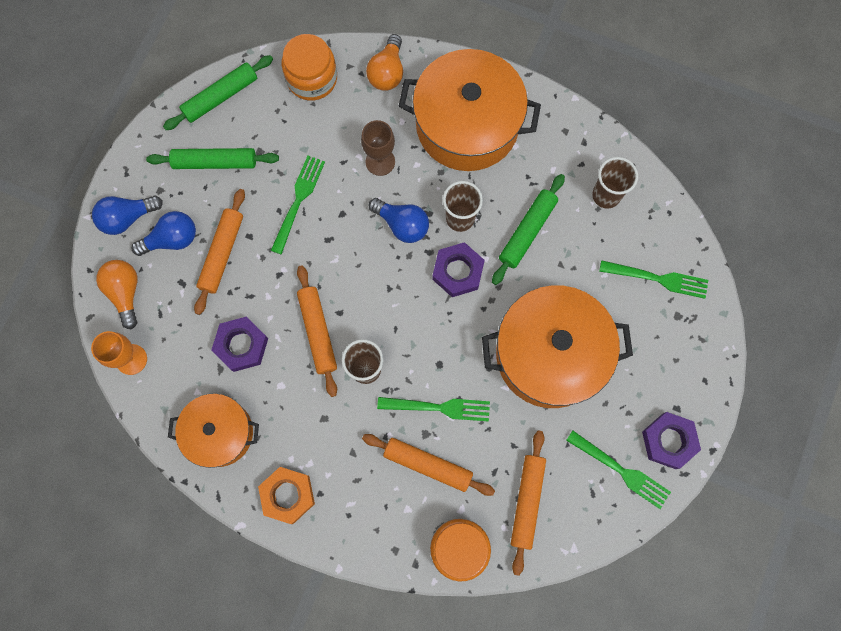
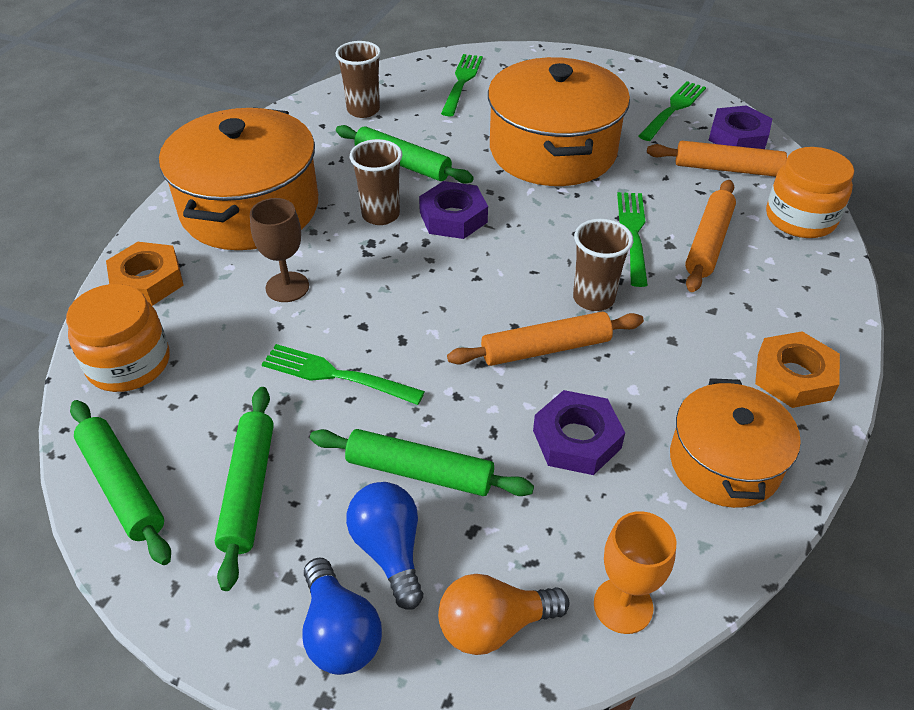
camera: 90 degrees left, 30 degrees down
(222, 253) = (419, 472): orange rolling pin -> green rolling pin
(387, 72) = (147, 281): orange light bulb -> orange nut
(402, 224) = (385, 265): blue light bulb -> none
(669, 441) = (634, 82): purple nut -> purple nut (738, 137)

